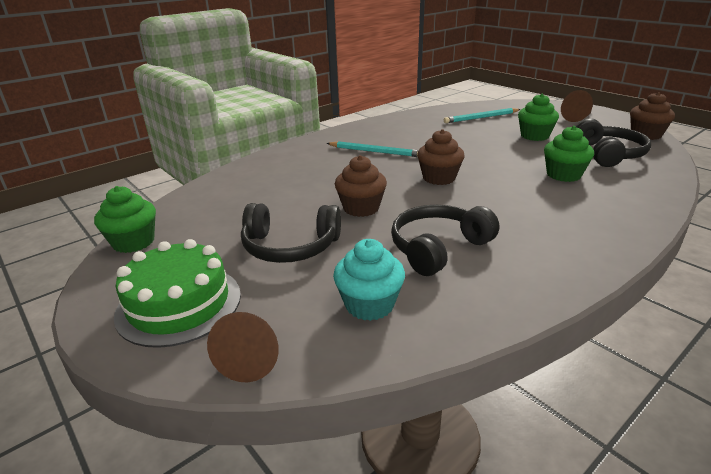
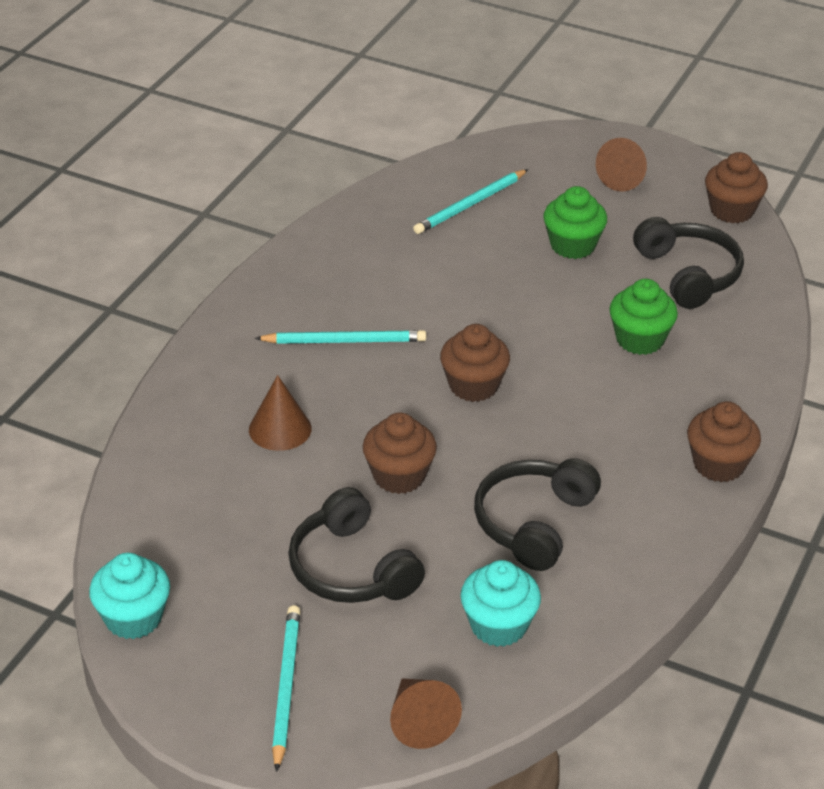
camera: 25 degrees left, 10 degrees up
(133, 242) = (133, 618): green cupcake -> turquoise cupcake
(179, 304) = (286, 687): green cake -> turquoise pencil
(290, 246) = (351, 568): black headphones -> black headphones turned 75 degrees clockwise
(308, 177) = (280, 429): none -> brown cone
(606, 243) = (719, 464): none -> brown cupcake

